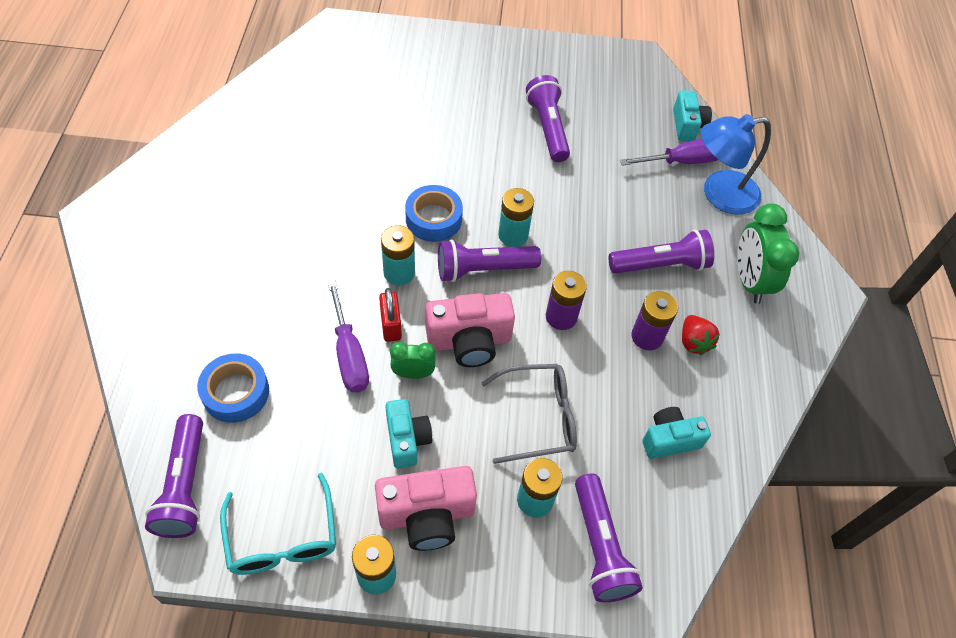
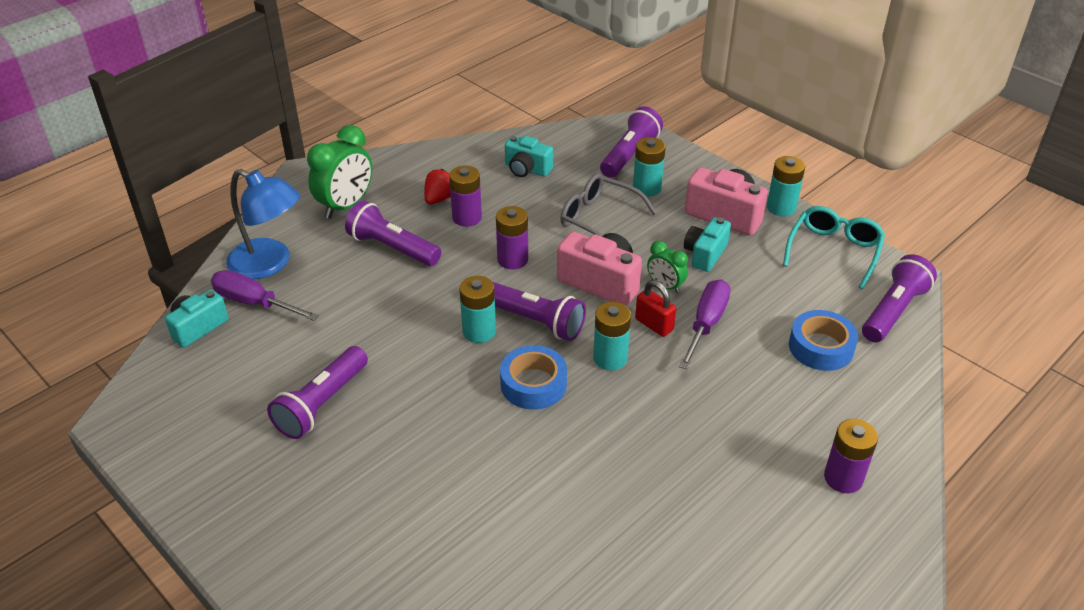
camera: 135 degrees left, 15 degrees down
(164, 278) = (843, 478): none -> purple battery
(391, 325) = (654, 325): red padlock -> red padlock turned 75 degrees counterclockwise

